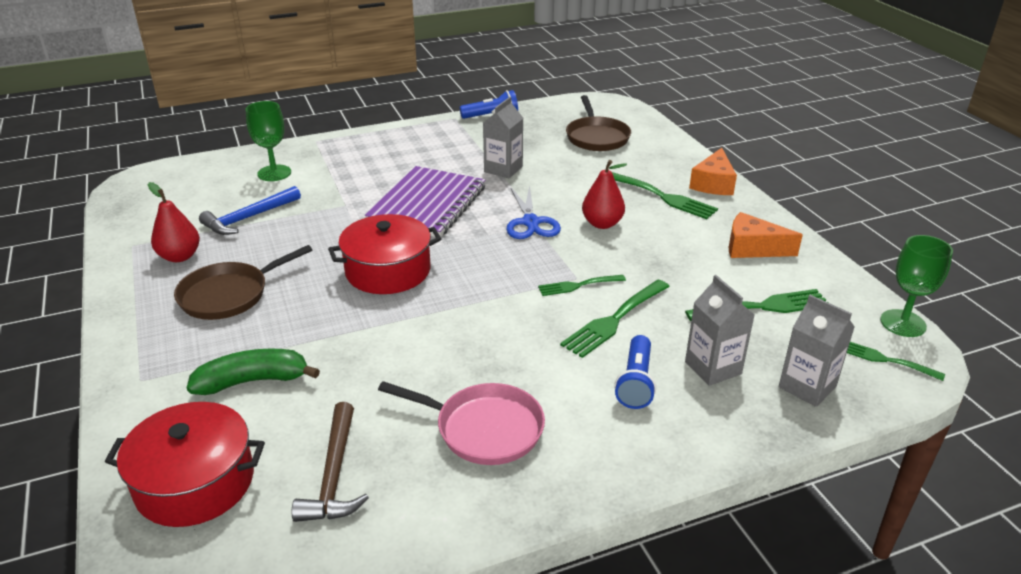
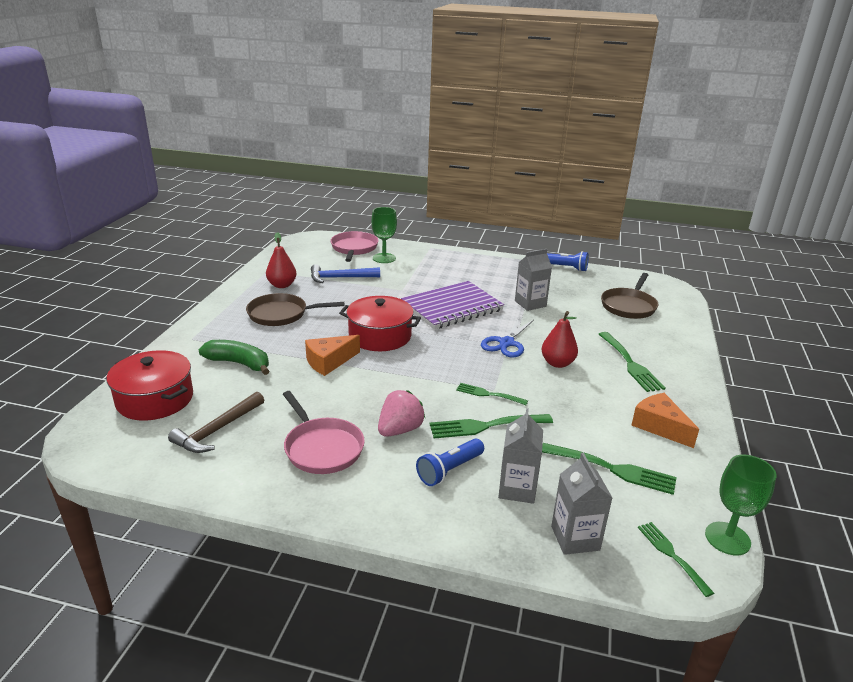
camera: 35 degrees right, 5 degrees down
(219, 173) = (354, 248): none -> pink pan
(539, 366) = (400, 430): none -> pink strawberry
(713, 184) = (686, 370): orange cheese -> orange cheese (329, 362)

